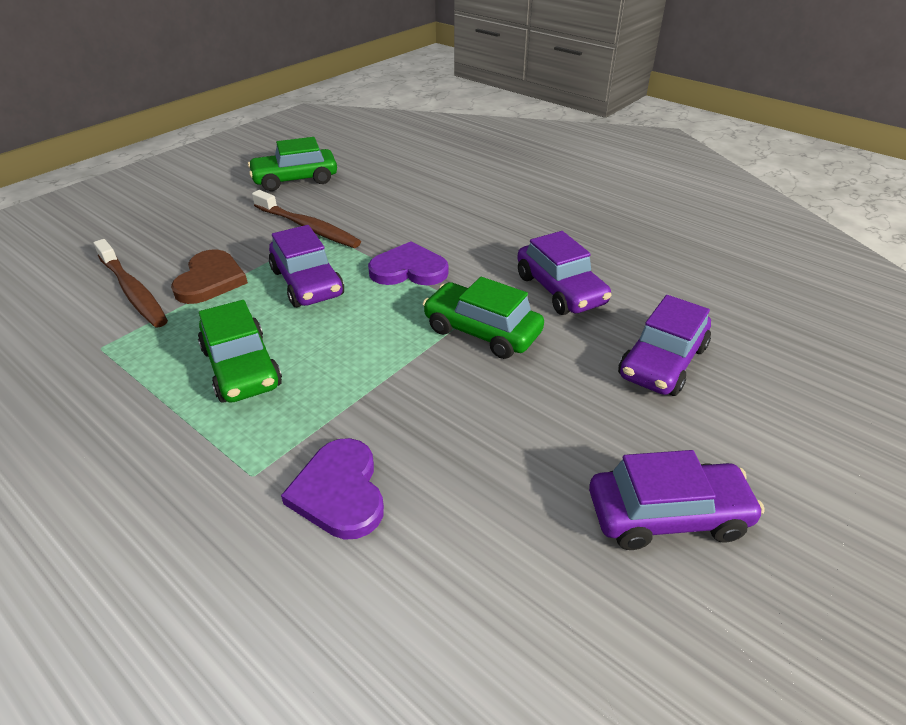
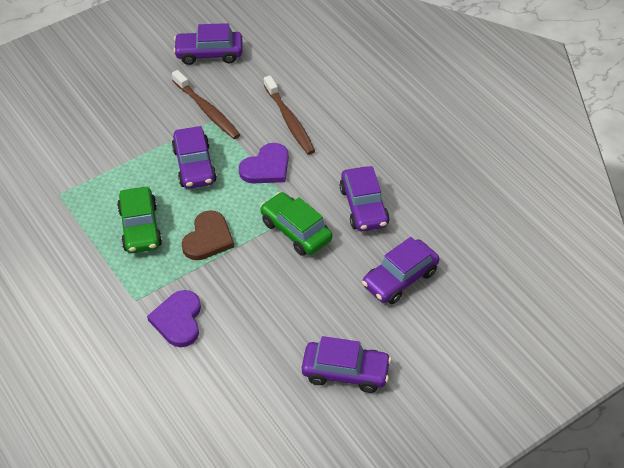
camera: 15 degrees right, 10 degrees up
(133, 291) = (80, 150): brown toothbrush -> brown toothbrush (289, 121)
(210, 280) = (131, 150): brown heart -> brown heart (208, 238)
(295, 180) = (209, 54): green car -> purple car
(409, 270) = (266, 167): purple heart -> purple heart turned 120 degrees clockwise

